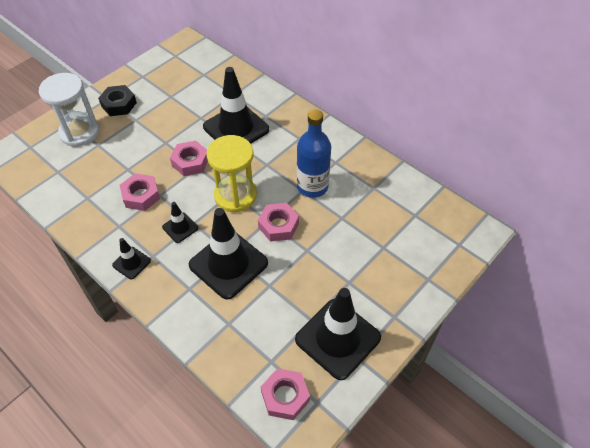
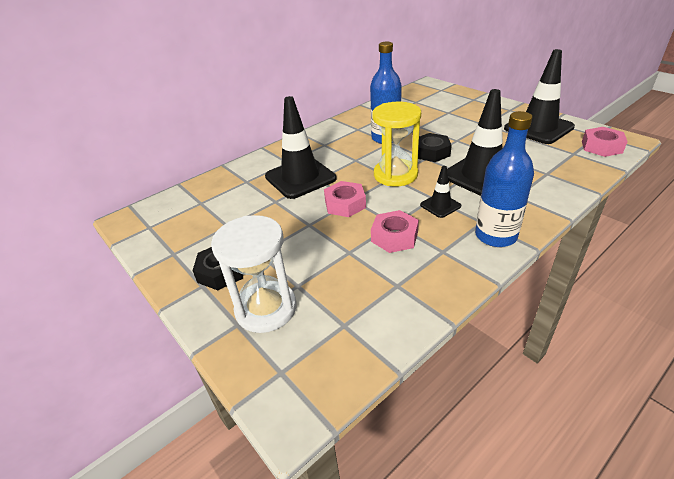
camera: 80 degrees left, 15 degrees down
(131, 263) = (495, 236): black traffic cone -> blue bottle
(278, 225) = (431, 152): pink nut -> black nut

